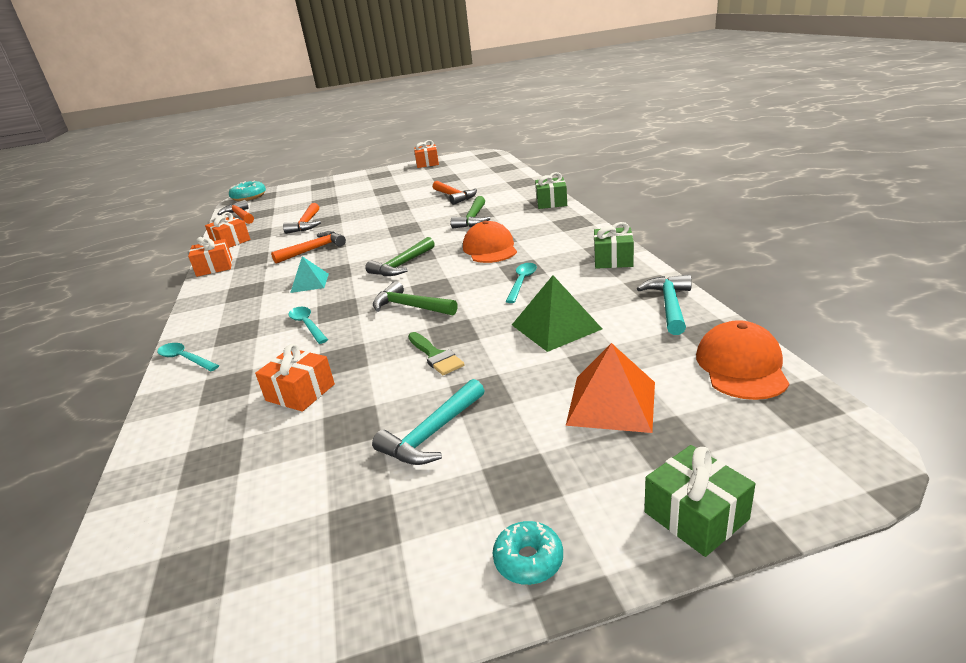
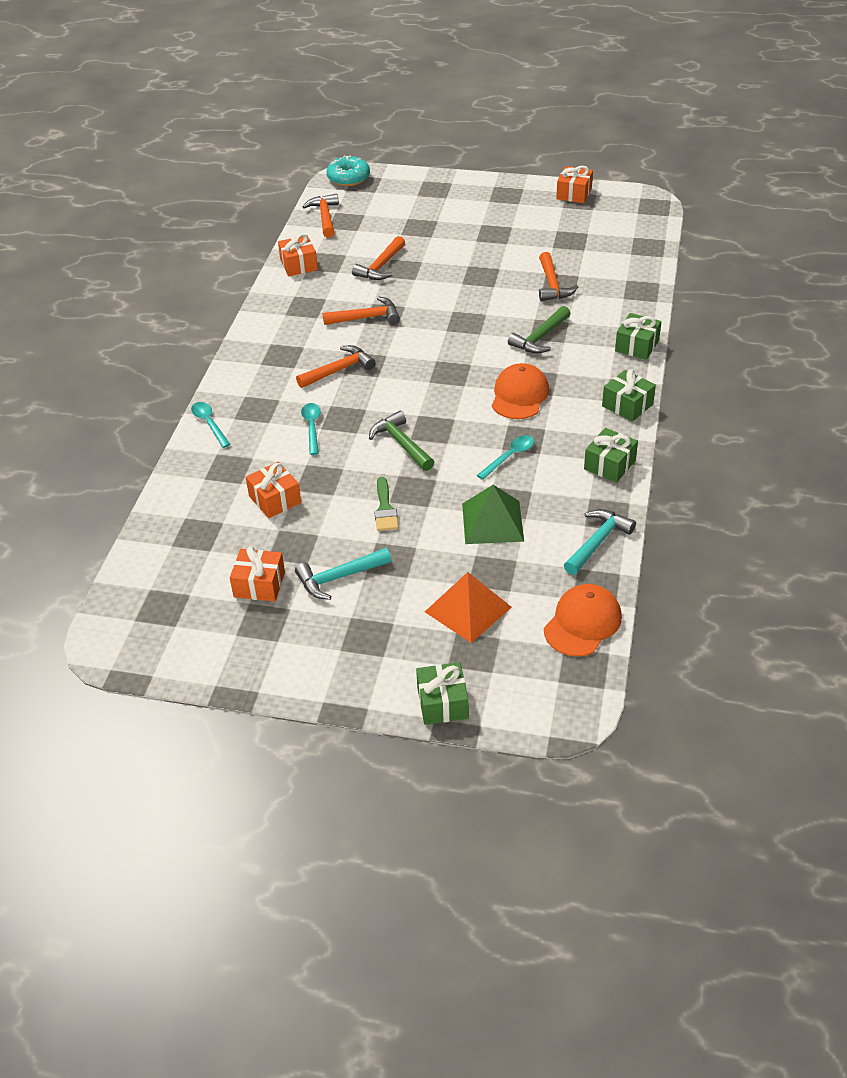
camera: 25 degrees right, 15 degrees up
(214, 267) = (270, 304): orange gift -> orange gift (259, 585)
(309, 283) = (339, 370): turquoise pyramid -> orange hammer
(402, 265) = (428, 382): green hammer -> none
(528, 560) = (335, 683): turquoise donut -> none
(583, 228) = (627, 405): none -> green gift

